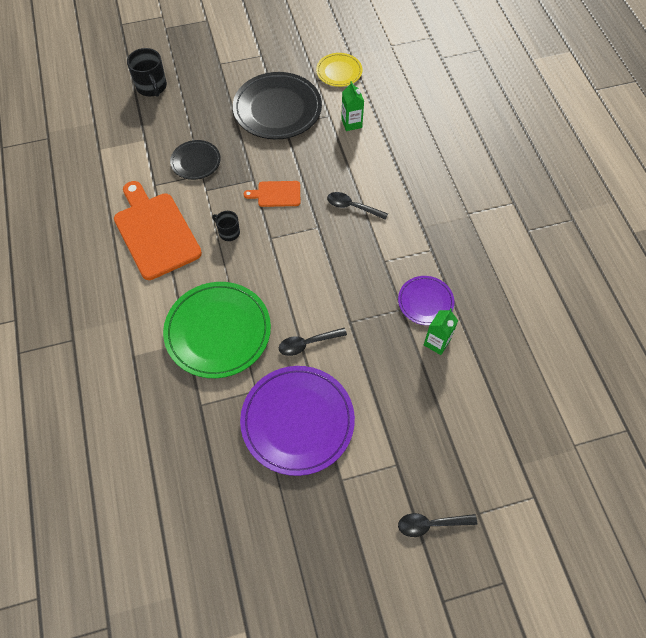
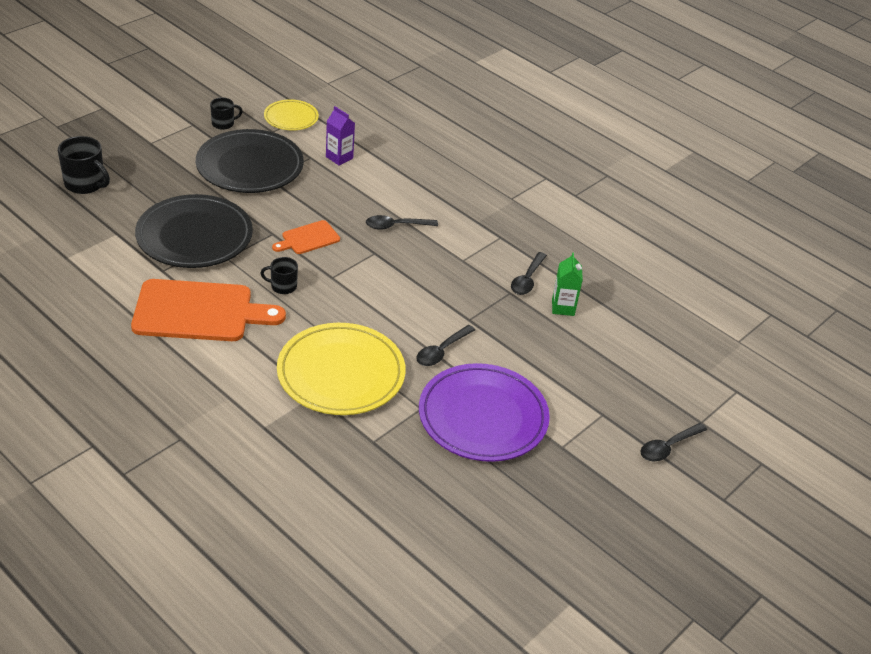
camera: 35 degrees left, 20 degrees down
(155, 232) = (199, 312): orange cutting board -> orange cutting board turned 150 degrees clockwise
(196, 162) = (194, 236): black plate -> black plate, size x1.85
(218, 331) = (341, 373): green plate -> yellow plate
(284, 62) = (223, 124): none -> black mug
(351, 123) = (339, 157): green carton -> purple carton
(425, 302) = (527, 279): purple plate -> black spoon

